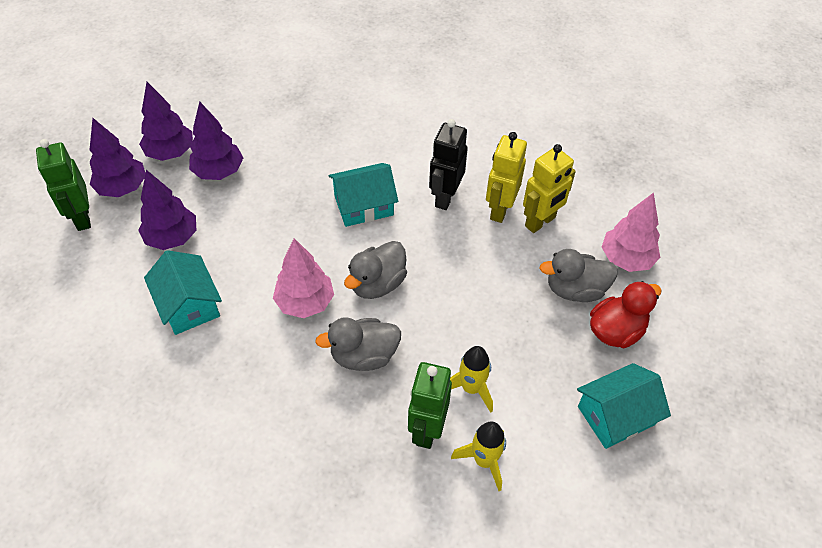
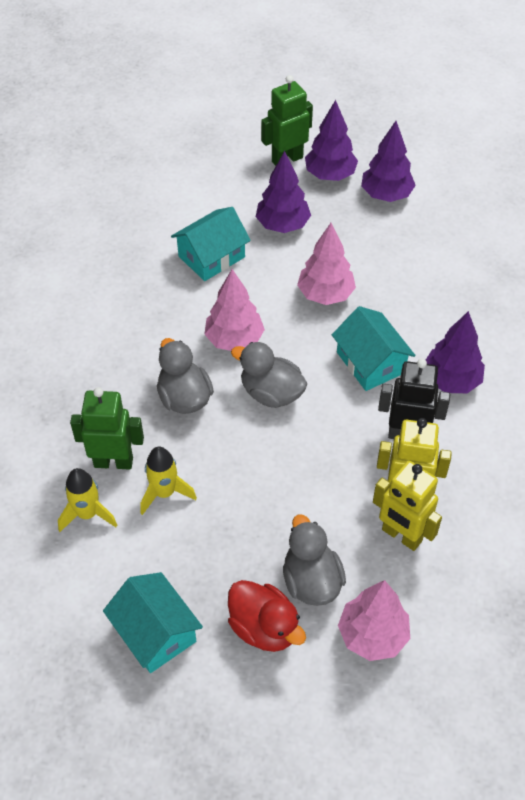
camera: 80 degrees right, 0 degrees up
(218, 172) = (374, 236): purple tree -> purple tree (451, 380)
(275, 221) = (325, 294): none -> pink tree

